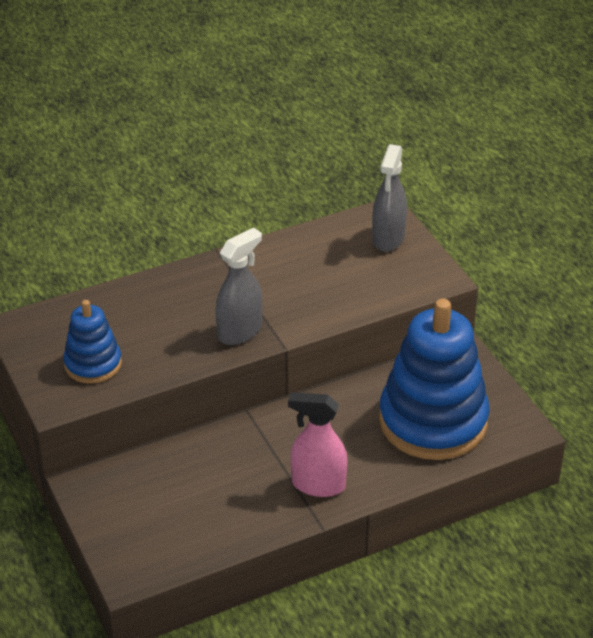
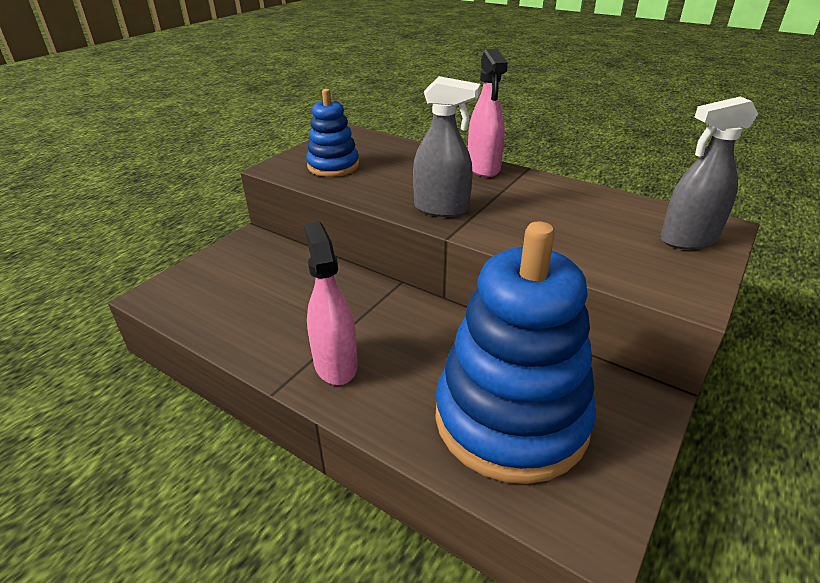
camera: 60 degrees right, 5 degrees down
(191, 275) = (483, 168): none -> pink spray bottle

